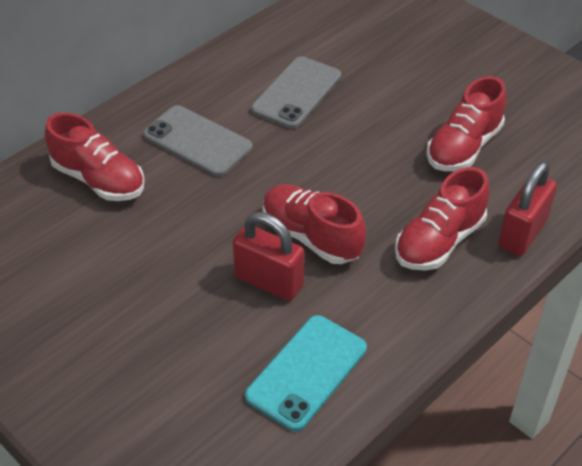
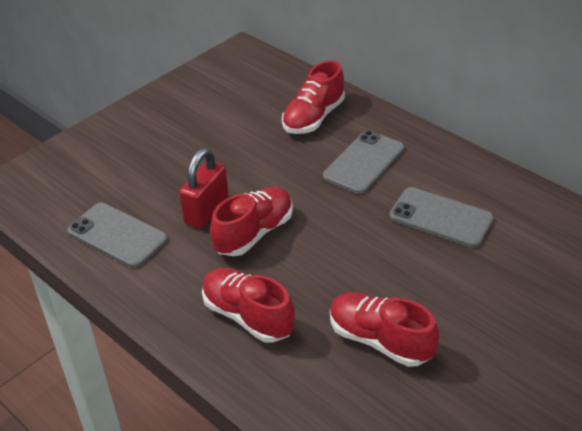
camera: 90 degrees right, 5 degrees down
(306, 372) = (117, 235): turquoise phone -> grey phone
(522, 233) = (257, 380): red padlock -> none

